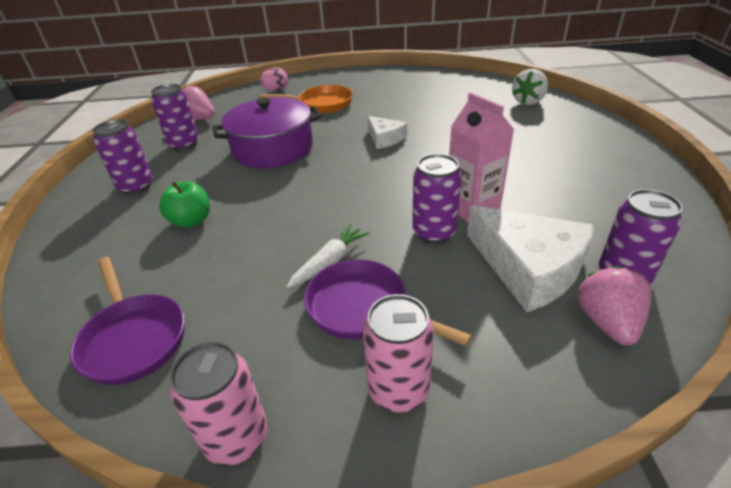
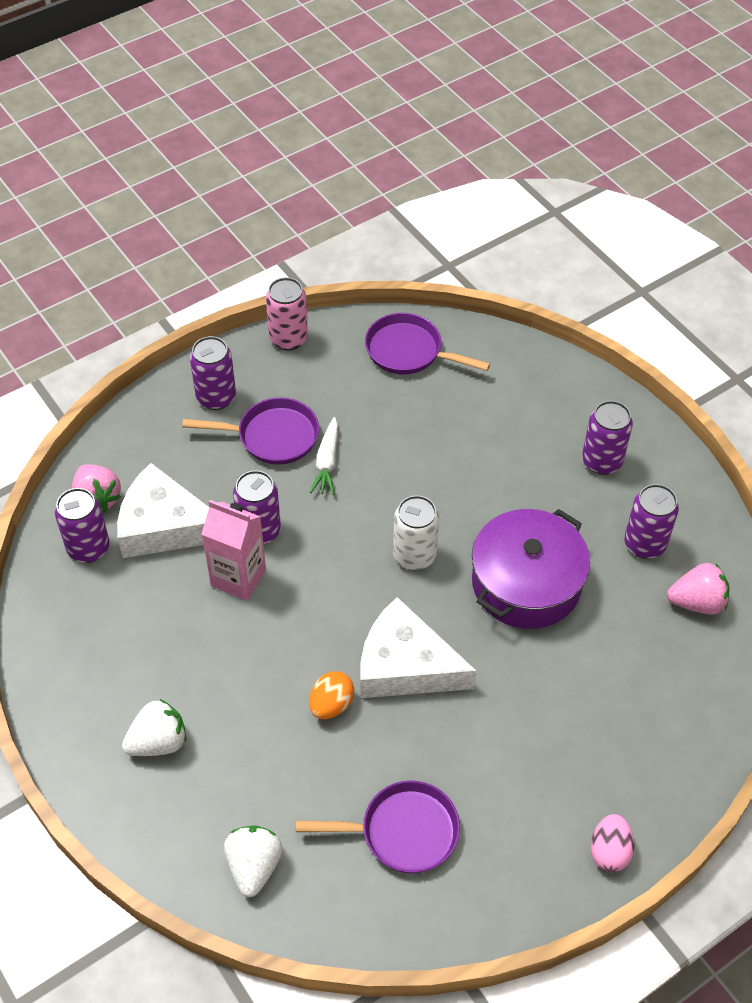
camera: 145 degrees right, 15 degrees up
(191, 221) = (489, 449): green apple -> none
(276, 91) = (680, 732): pink egg -> pink egg (609, 851)
(321, 104) = (566, 719): orange pan -> none
(325, 180) = (414, 555): none -> white can
(385, 138) = (405, 665): white cheese -> white cheese, size x1.81
(398, 390) = (216, 397): pink can -> purple can
(440, 95) = (402, 832): none -> purple pan
(445, 136) = (331, 705): none -> orange egg
(574, 149) = (158, 742): none -> white strawberry

